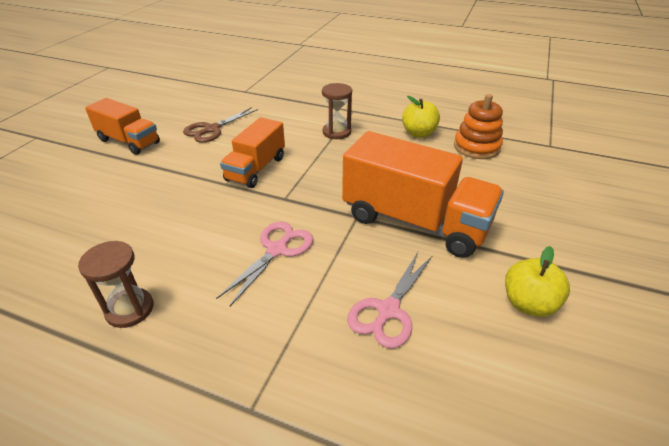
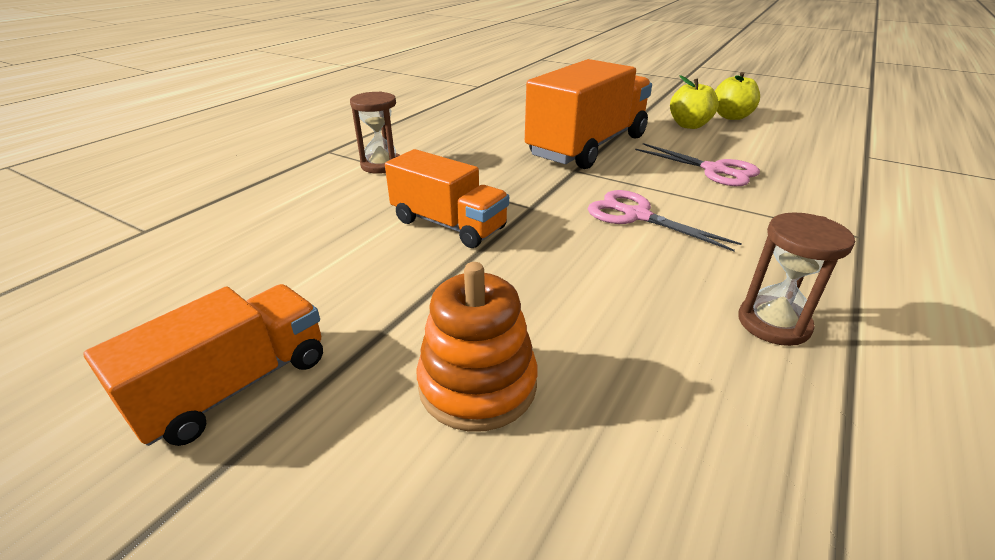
camera: 80 degrees left, 5 degrees down
(212, 129) = (280, 266): brown scissors -> none
(418, 133) = (420, 125): yellow apple -> yellow apple (731, 117)
(476, 147) = (466, 108): orange stacking toy -> orange stacking toy (477, 385)

